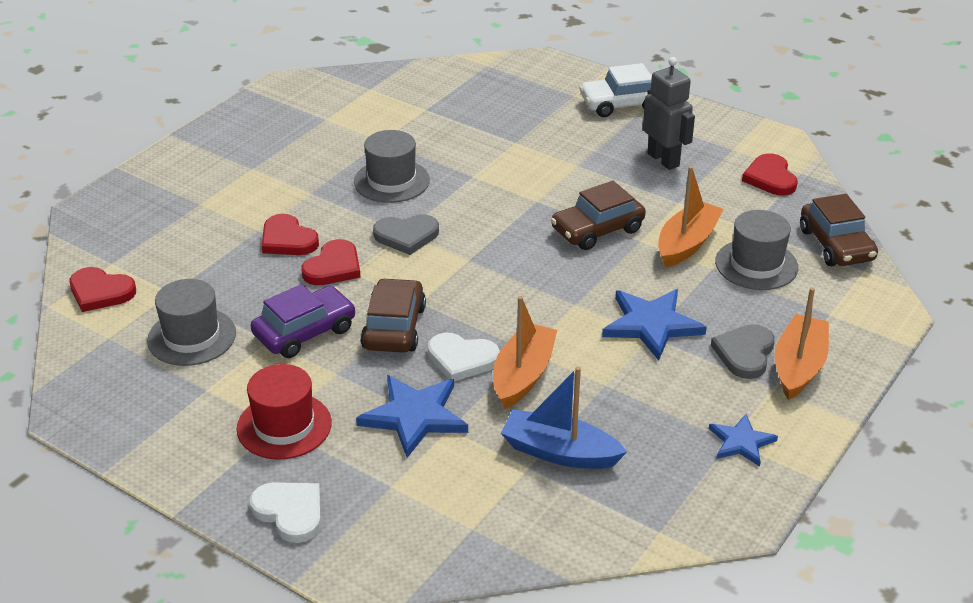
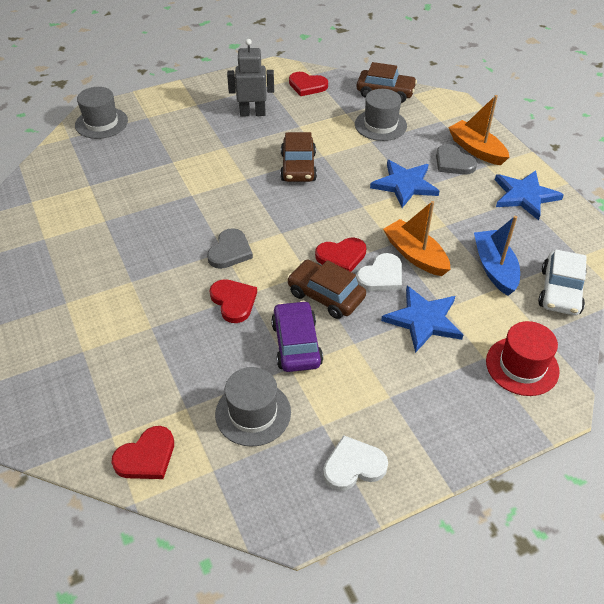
camera: 60 degrees left, 10 degrees up
(284, 426) = (392, 392): red hat -> red hat (522, 366)
(287, 240) = (179, 314): red heart -> red heart (341, 256)
(290, 512) = (483, 420): white heart -> white heart (353, 466)
(391, 181) = (159, 234): grey hat -> grey hat (101, 123)
(559, 452) = (494, 268): blue boat -> blue boat turned 120 degrees clockwise
(621, 104) = (178, 104): white car -> white car (560, 291)
(687, 243) = (341, 140): orange boat -> none
(741, 442) = (524, 196): blue star -> blue star, size x1.65

